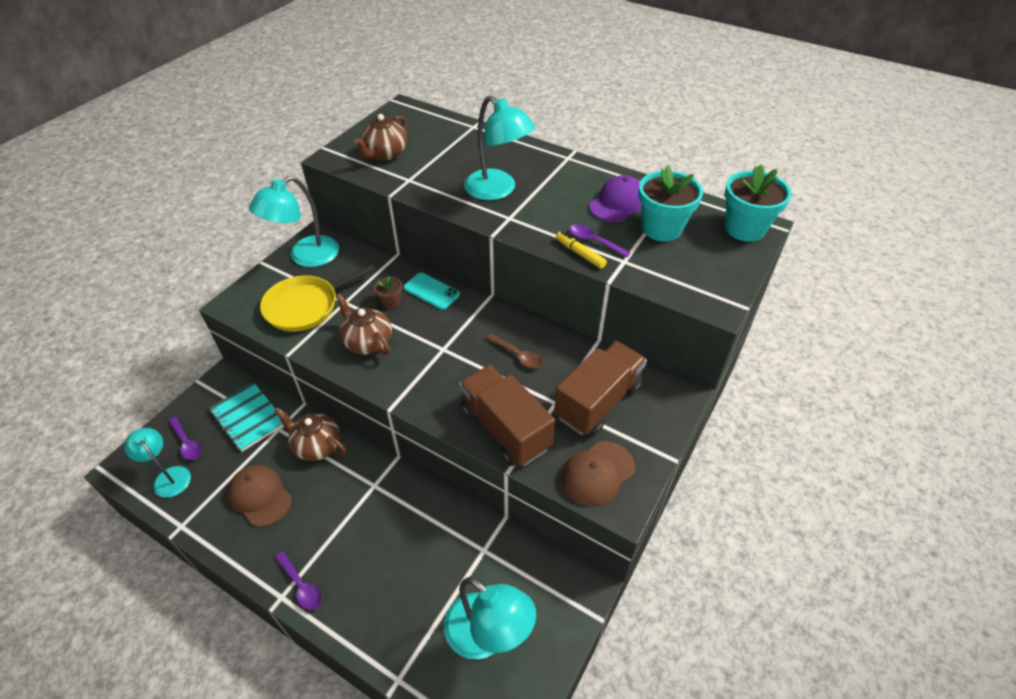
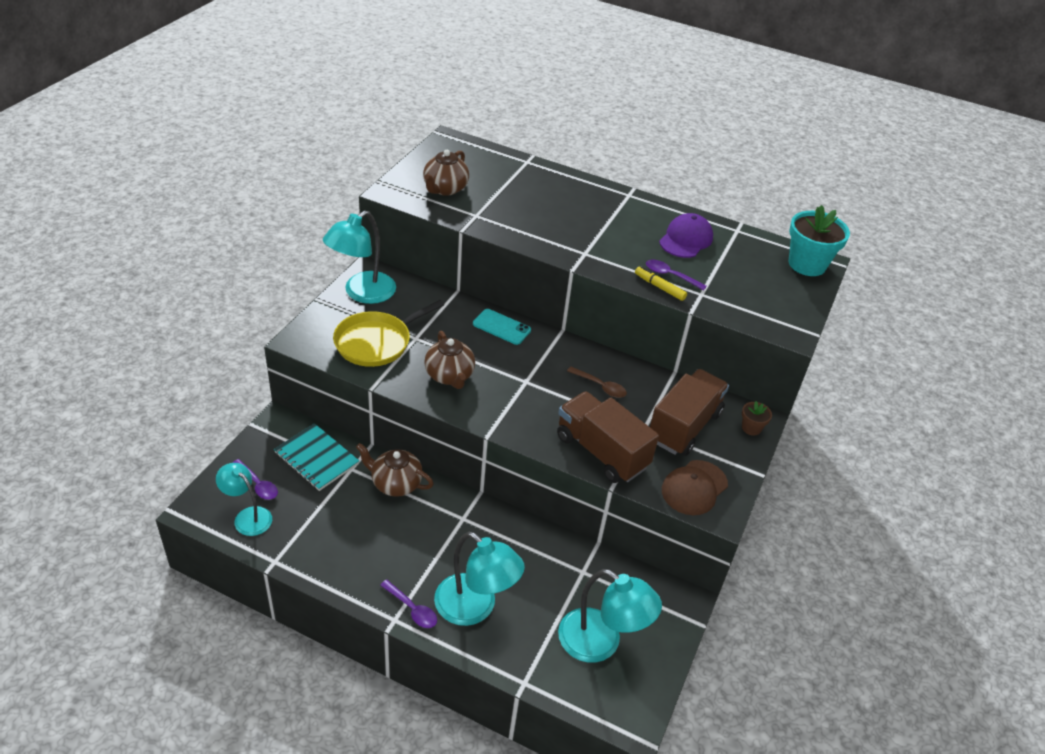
camera: 10 degrees left, 5 degrees down
(260, 496) = (349, 531): brown cap -> none
(368, 342) = (449, 376): brown teapot -> brown teapot turned 150 degrees counterclockwise
(391, 302) = (463, 337): brown flower pot -> brown flower pot (751, 428)
(497, 190) = (567, 226): turquoise lamp -> turquoise lamp (475, 608)
(662, 228) = (731, 264): turquoise flower pot -> none

